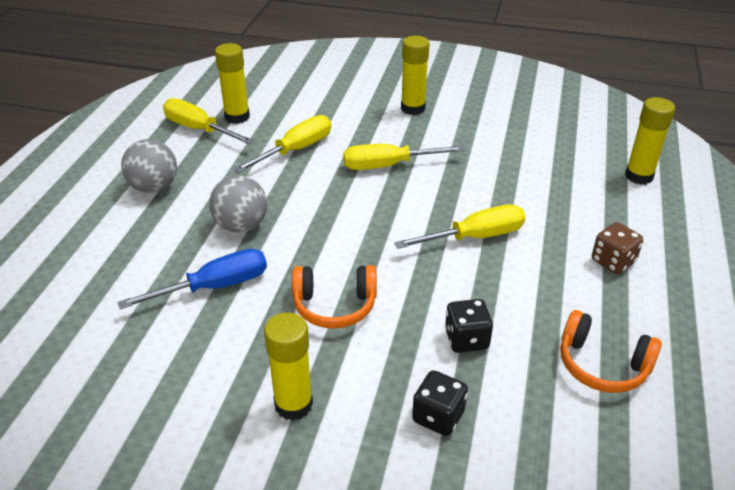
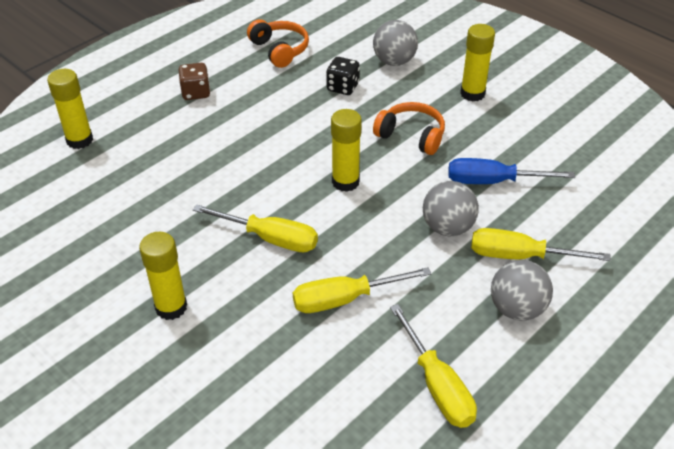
camera: 150 degrees left, 5 degrees up
(237, 117) = (380, 388): yellow glue stick -> yellow glue stick (345, 182)
(438, 416) = (394, 61): black dice -> grey ball
(475, 237) = (267, 144): yellow screwdriver -> yellow screwdriver (519, 256)

